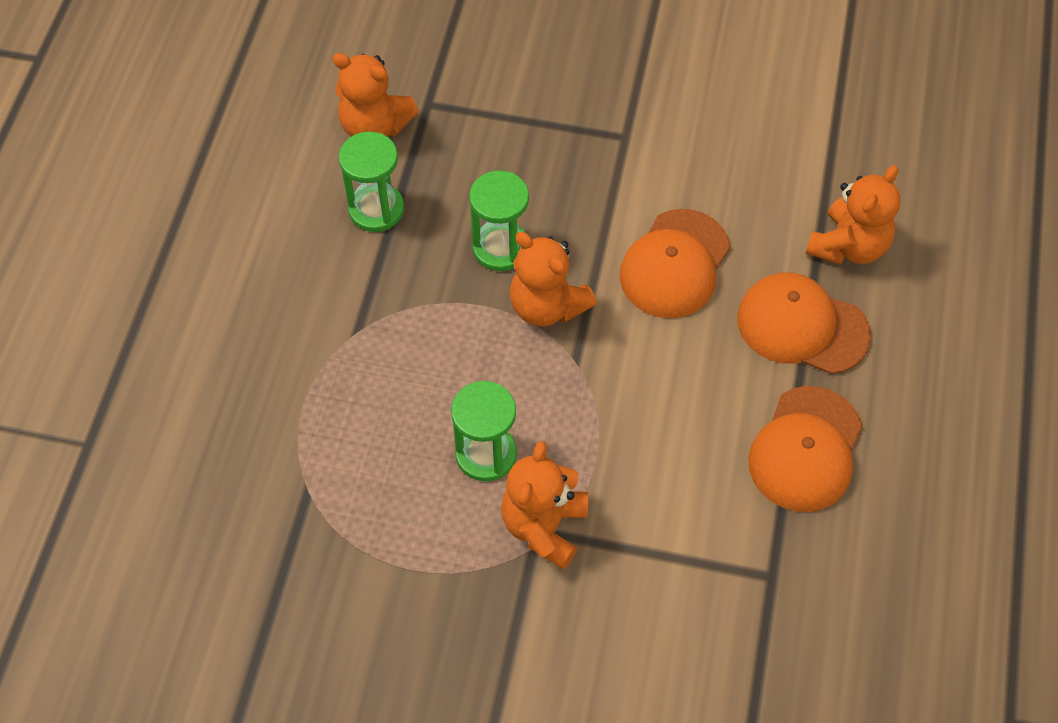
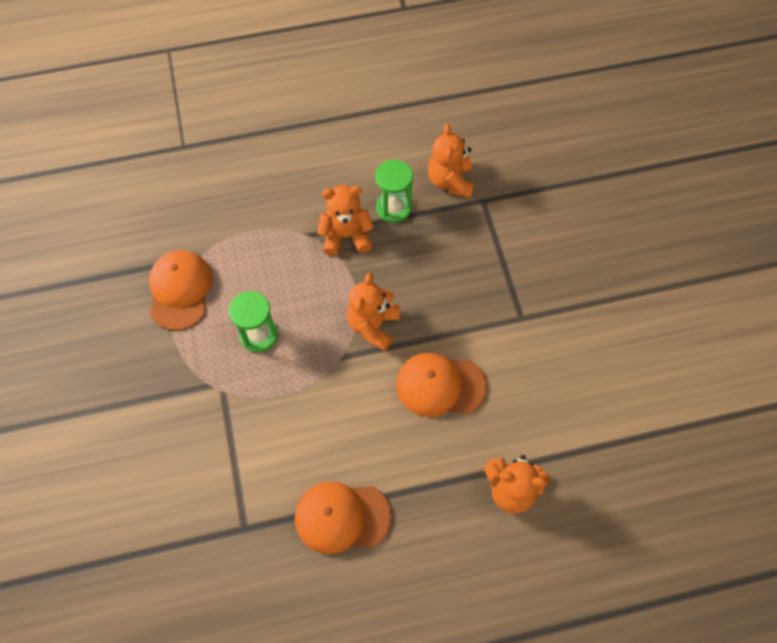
camera: 65 degrees right, 5 degrees up
(500, 248) = (401, 283): green hourglass -> none
(544, 526) = (226, 385): orange teddy bear -> orange teddy bear (346, 236)
(802, 326) = (433, 481): orange cap -> orange cap (180, 290)

